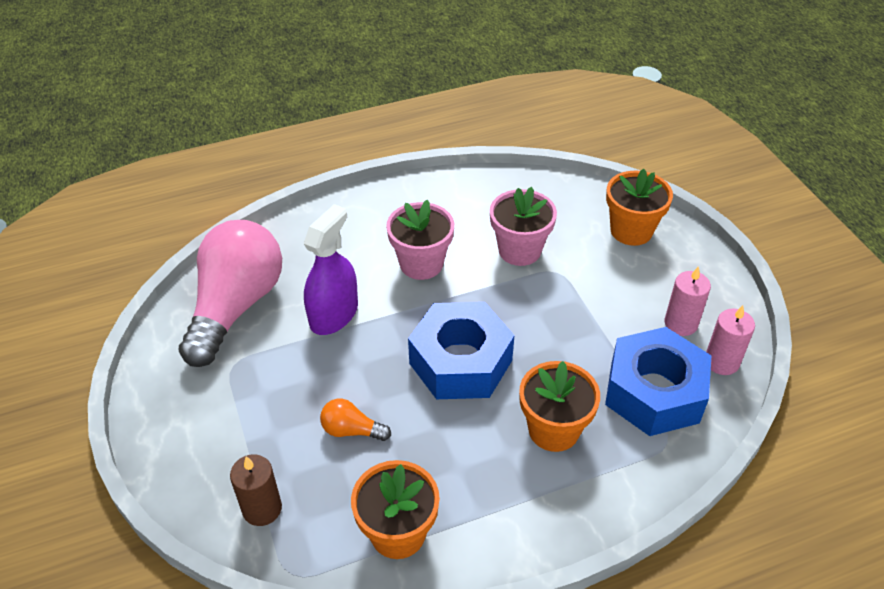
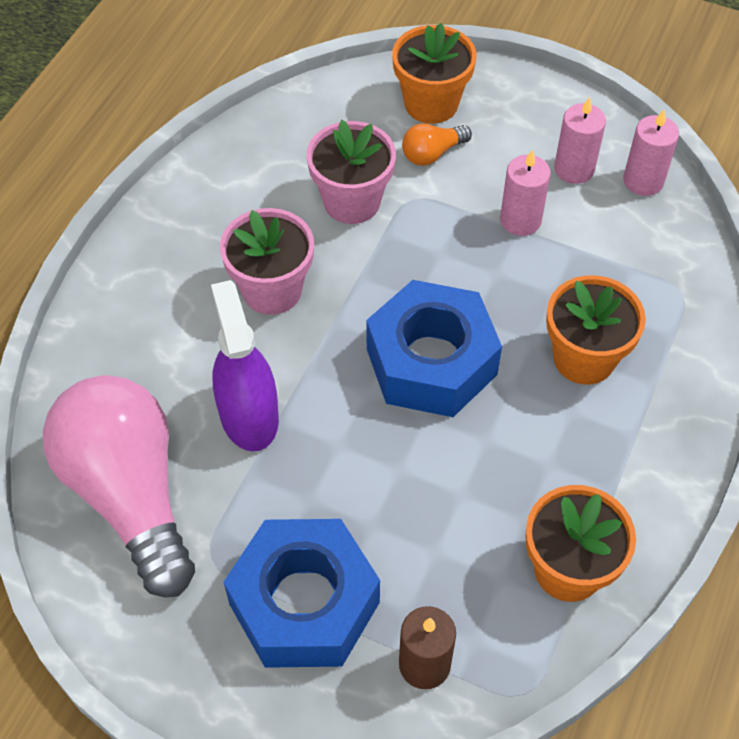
camera: 45 degrees left, 10 degrees up
(352, 430) = (413, 515): orange light bulb -> orange light bulb (432, 154)
(609, 327) = (520, 220): none -> pink candle
(654, 392) = (623, 253): blue nut -> blue nut (304, 603)

